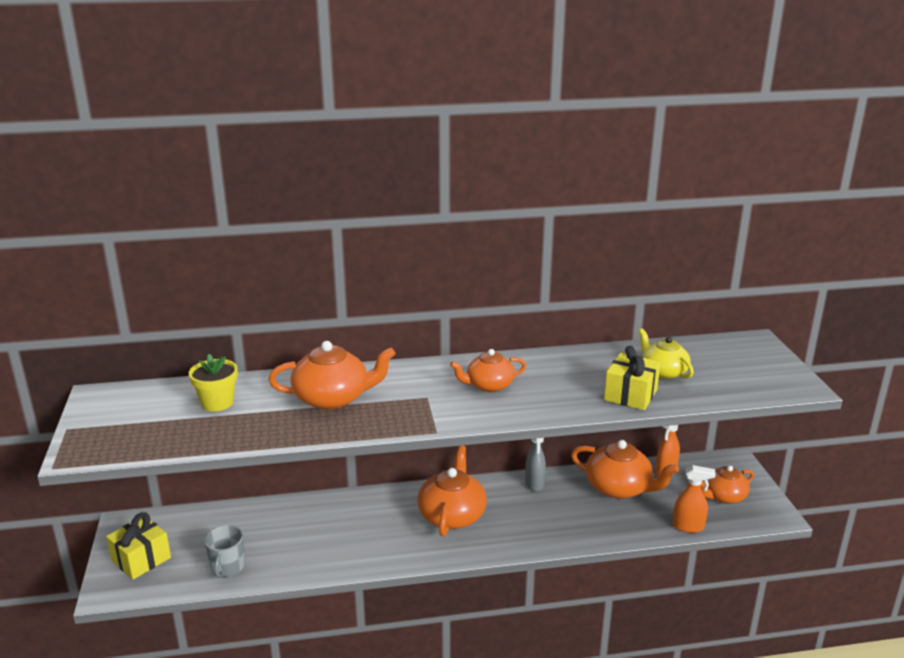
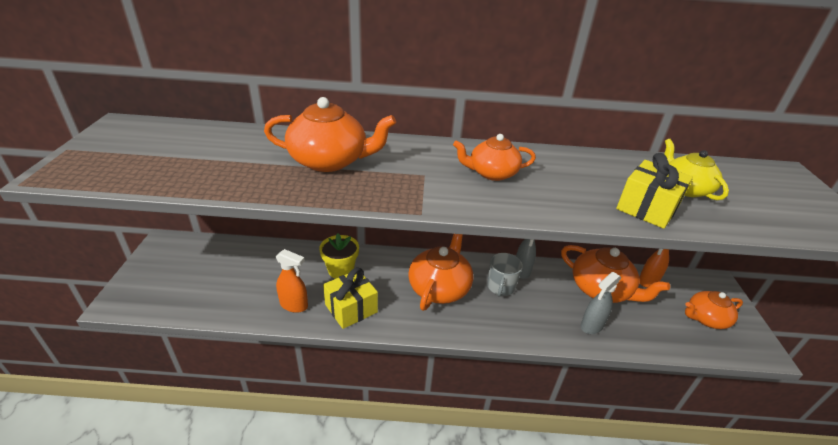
camera: 10 degrees right, 10 degrees up
(141, 559) = (160, 277): yellow gift -> yellow gift (351, 308)
(217, 403) = (219, 147): yellow flower pot -> yellow flower pot (340, 270)
(227, 567) = (226, 300): grey mug -> grey mug (501, 287)
(613, 523) = (591, 326): none -> grey spray bottle
(688, 527) = (668, 345): orange spray bottle -> orange spray bottle (294, 305)

